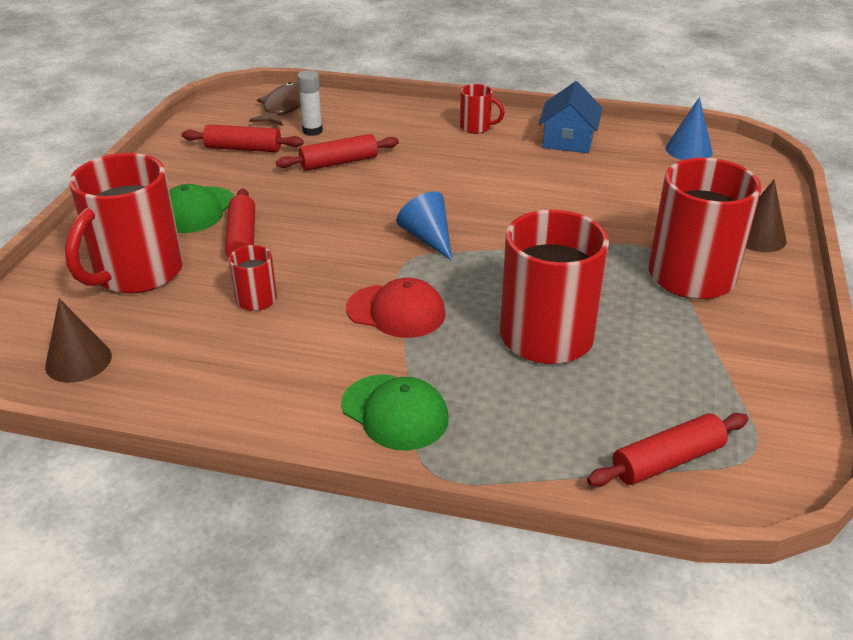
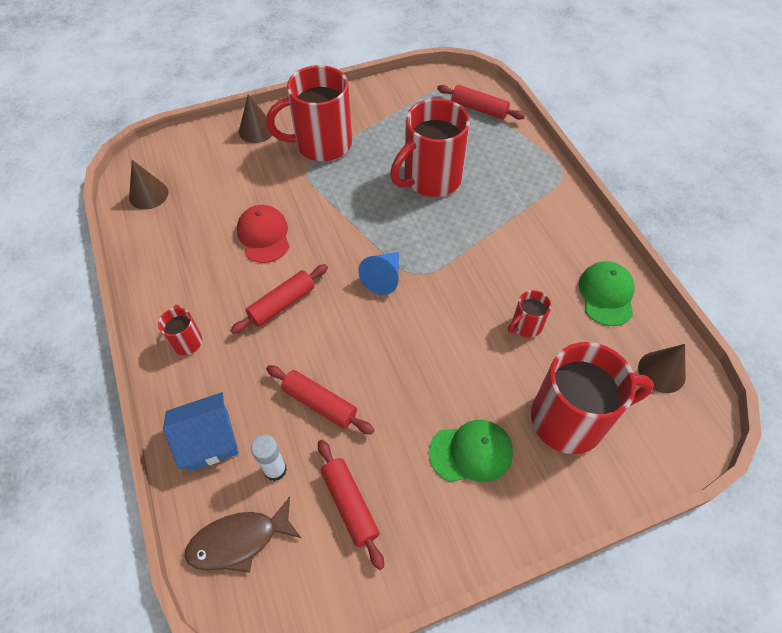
camera: 125 degrees left, 20 degrees up
(242, 238) = (477, 387): red rolling pin -> red rolling pin (282, 304)
(395, 412) = (544, 205): green cap -> green cap (606, 294)
(396, 311) = (471, 249): red cap -> red cap (264, 235)
(568, 140) = (174, 268): blue house -> blue house (208, 440)
(688, 150) = (148, 194): blue cone -> brown cone

